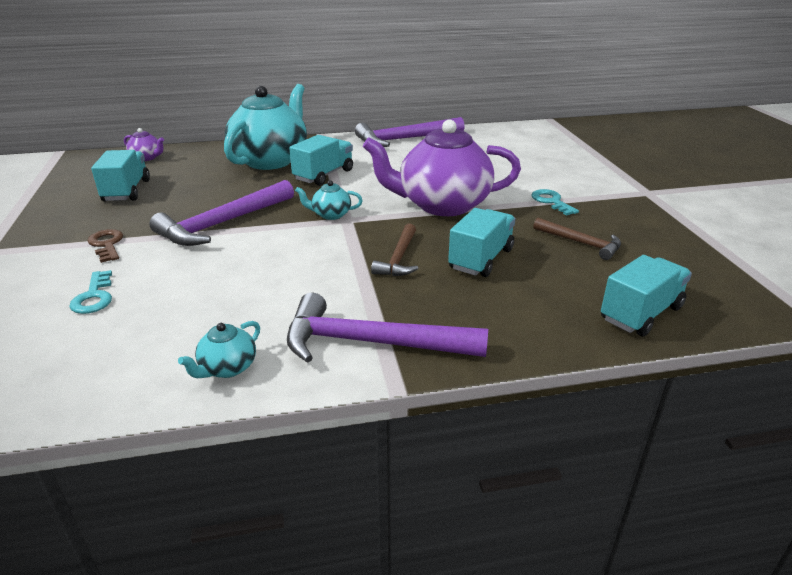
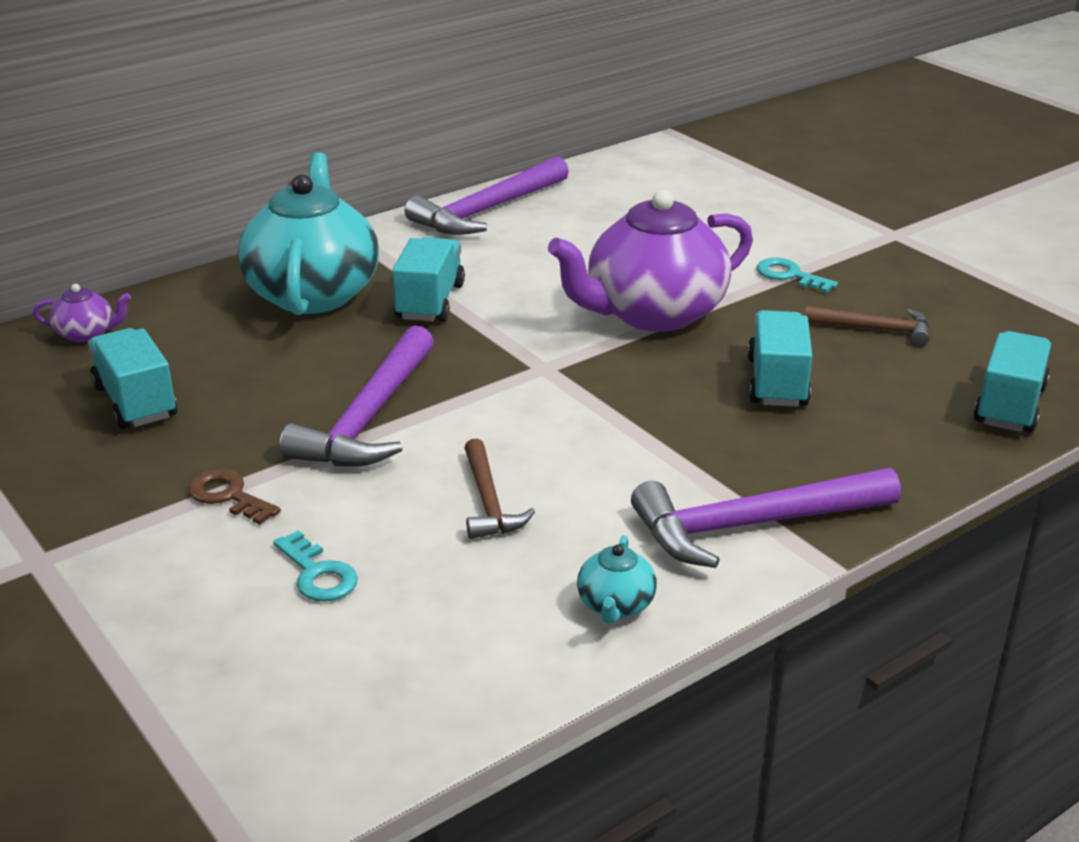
camera: 25 degrees left, 0 degrees up
(330, 215) = (513, 365): turquoise teapot -> none
(399, 258) = (674, 408): brown hammer -> brown hammer (488, 502)

